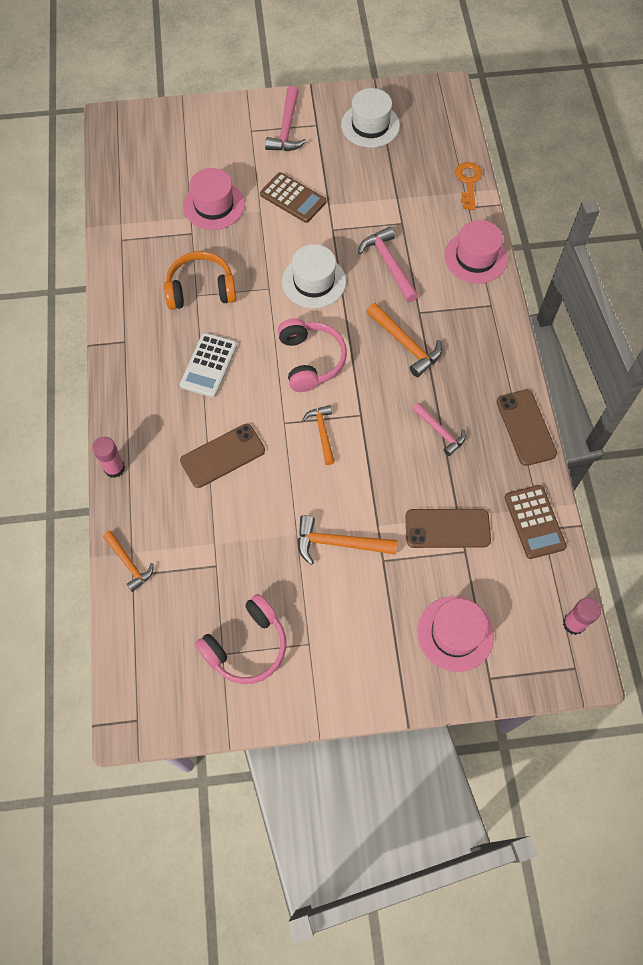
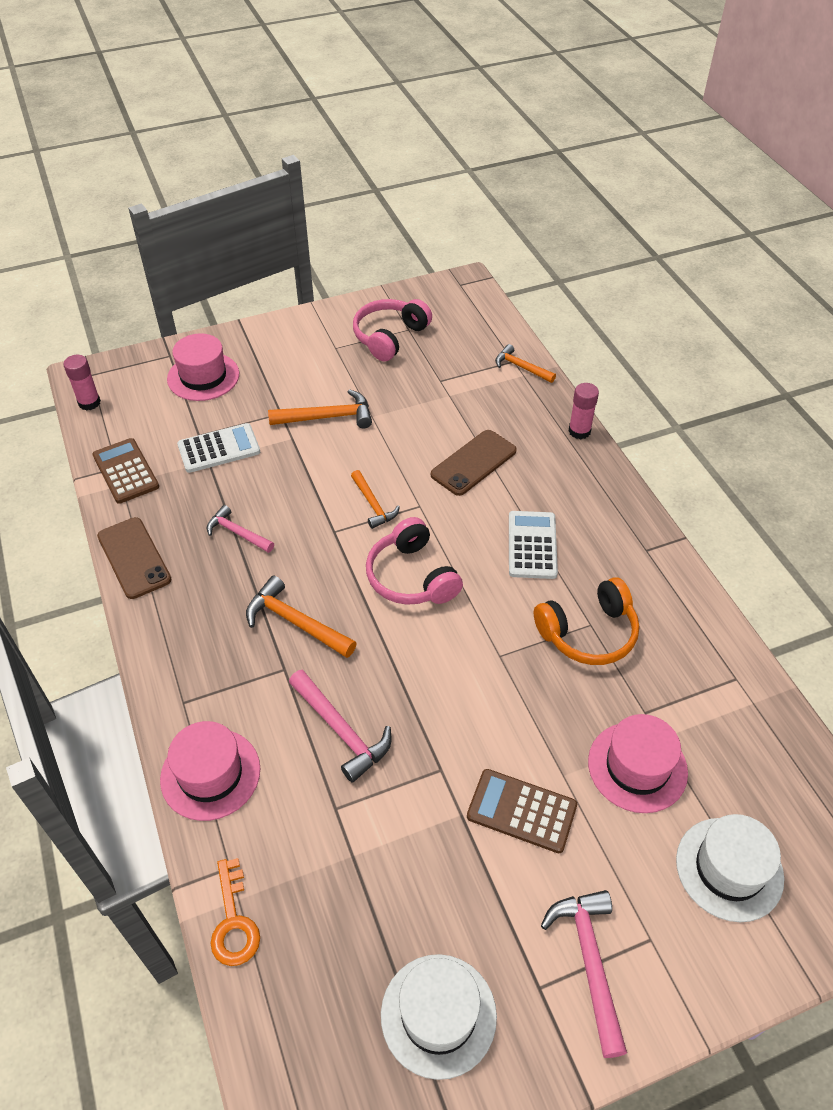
camera: 165 degrees right, 15 degrees down
(314, 281) = (442, 679): white hat -> white hat (729, 869)
(447, 528) = (219, 449): brown phone -> white calculator

